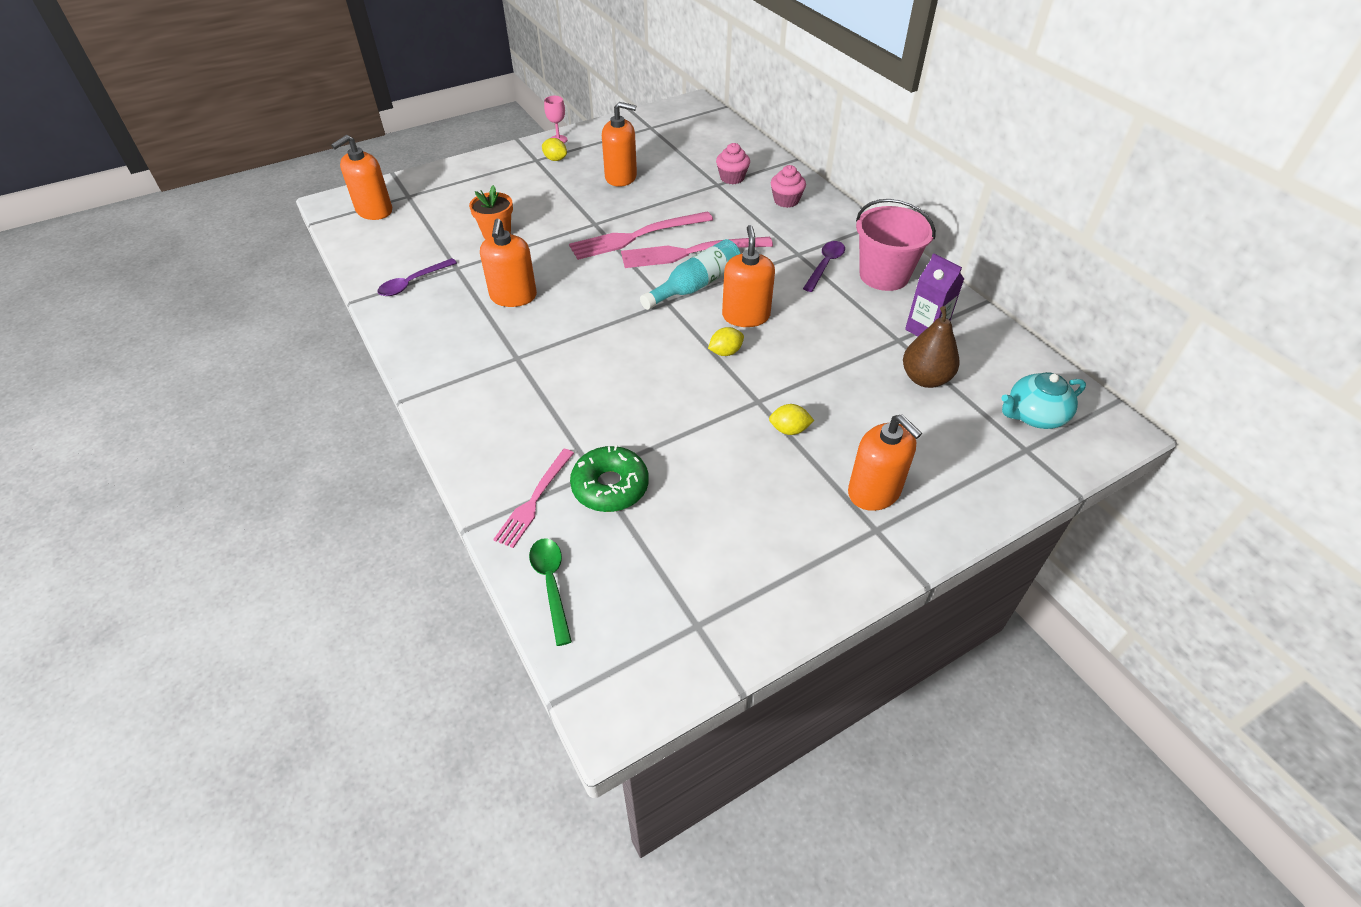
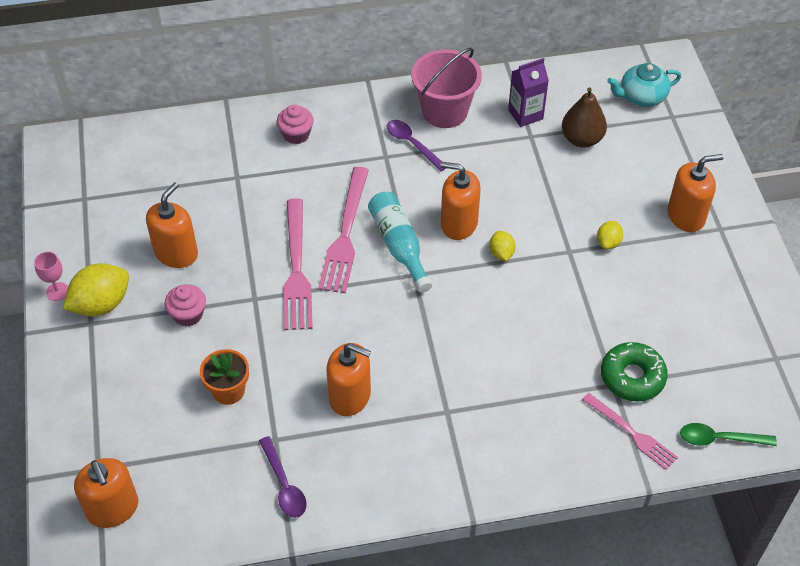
camera: 70 degrees left, 5 degrees up
(555, 159) = (101, 304): yellow lemon -> yellow lemon, size x1.89
(732, 178) = (232, 162): pink cupcake -> pink cupcake (188, 314)
(1034, 415) = (641, 96): turquoise teapot -> turquoise teapot turned 75 degrees clockwise

